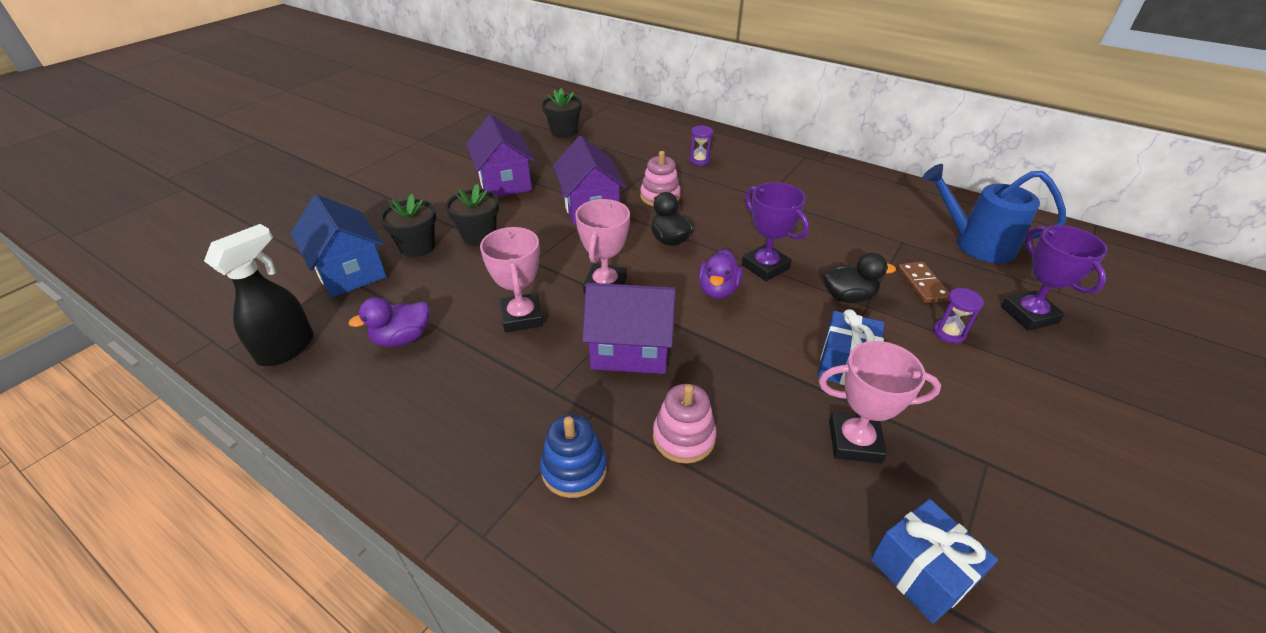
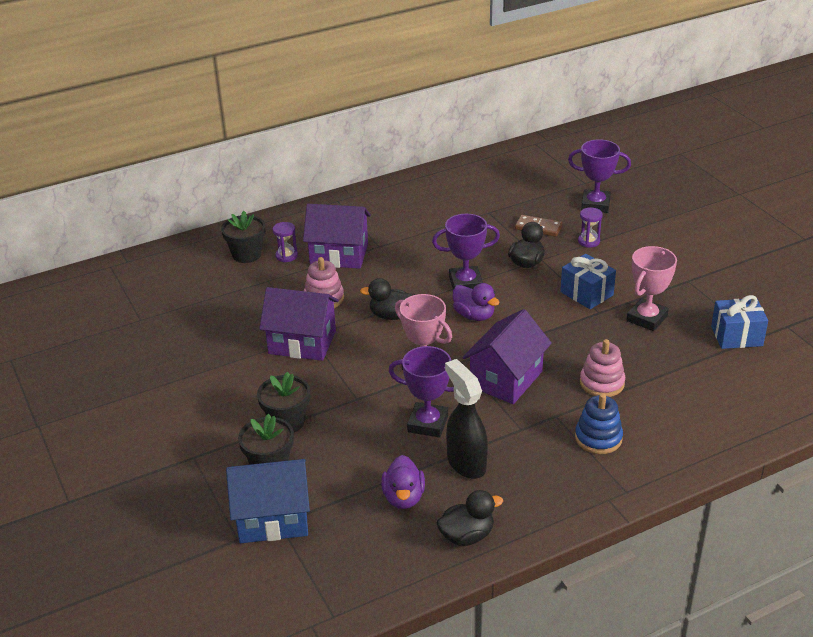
camera: 60 degrees left, 5 degrees down
(287, 348) = (363, 572): black spray bottle -> black spray bottle (466, 463)
(356, 405) = (467, 536): none -> black duck
(504, 182) = (203, 383): purple house -> purple house (339, 254)
(522, 317) = (428, 423): pink trophy -> purple trophy
(564, 132) = (139, 317): black flower pot -> black flower pot (246, 254)
(975, 244) = (516, 185): blue watering can -> none

